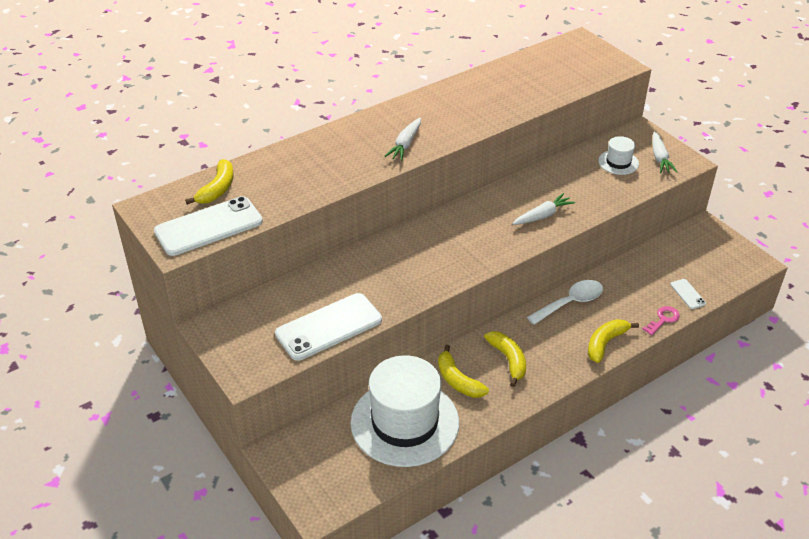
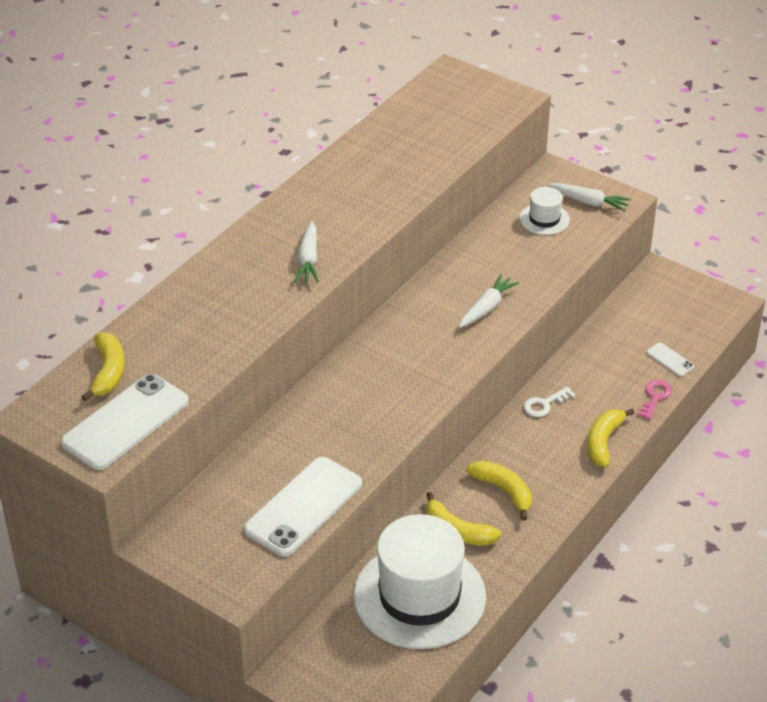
camera: 20 degrees left, 0 degrees up
(570, 303) = (544, 404): white spoon -> white key
(659, 158) = (589, 202): white carrot -> white carrot turned 45 degrees counterclockwise

